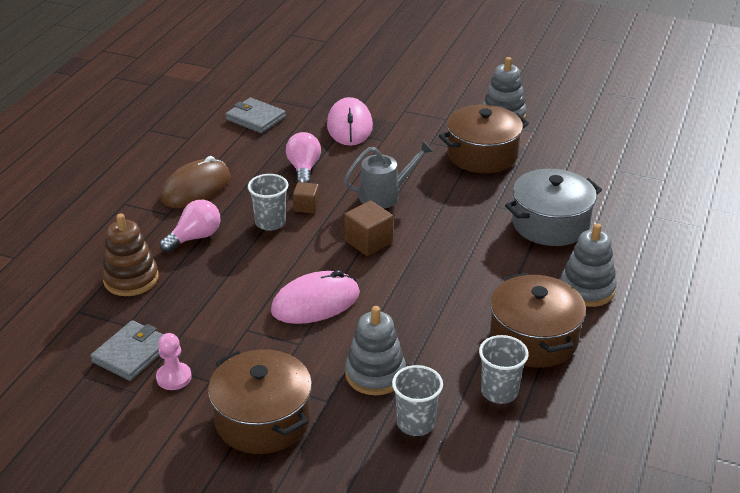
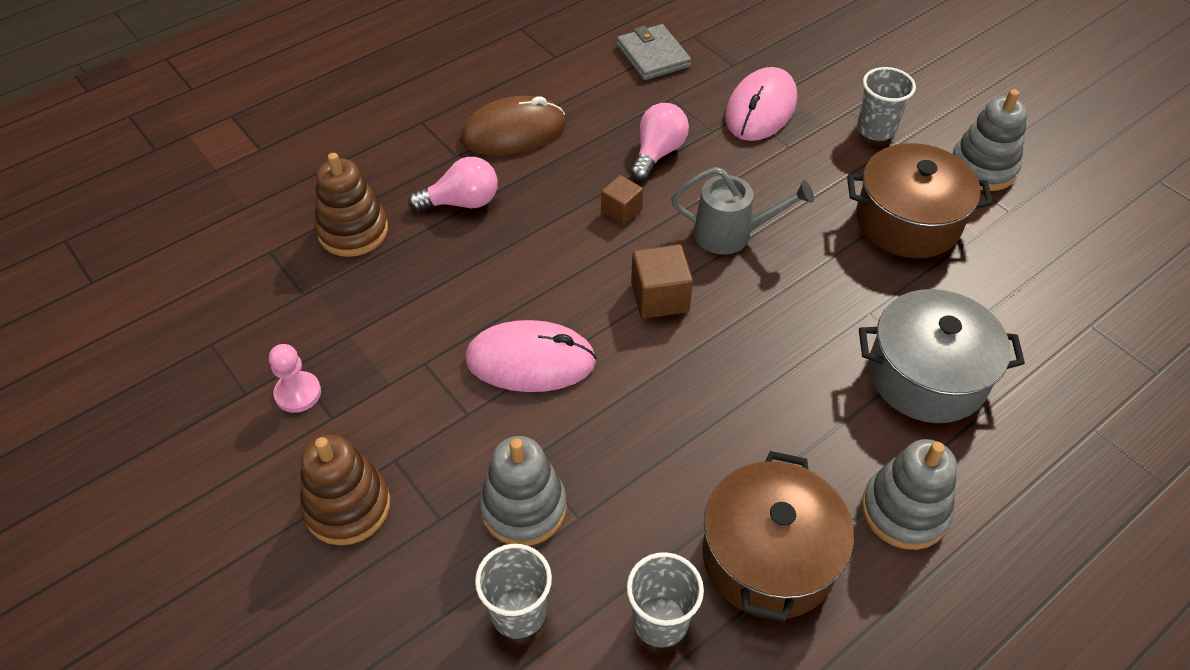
camera: 30 degrees right, 15 degrees up
(132, 353) = (280, 337): grey wallet -> none
(263, 419) = (347, 506): brown pot -> brown stacking toy
(270, 222) = (562, 217): grey cup -> grey cup (876, 129)

